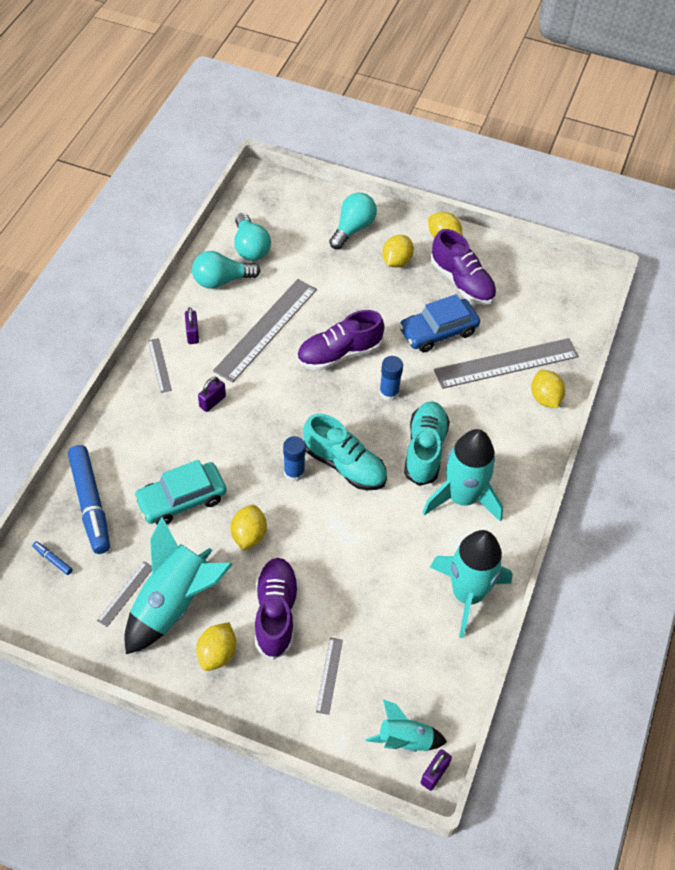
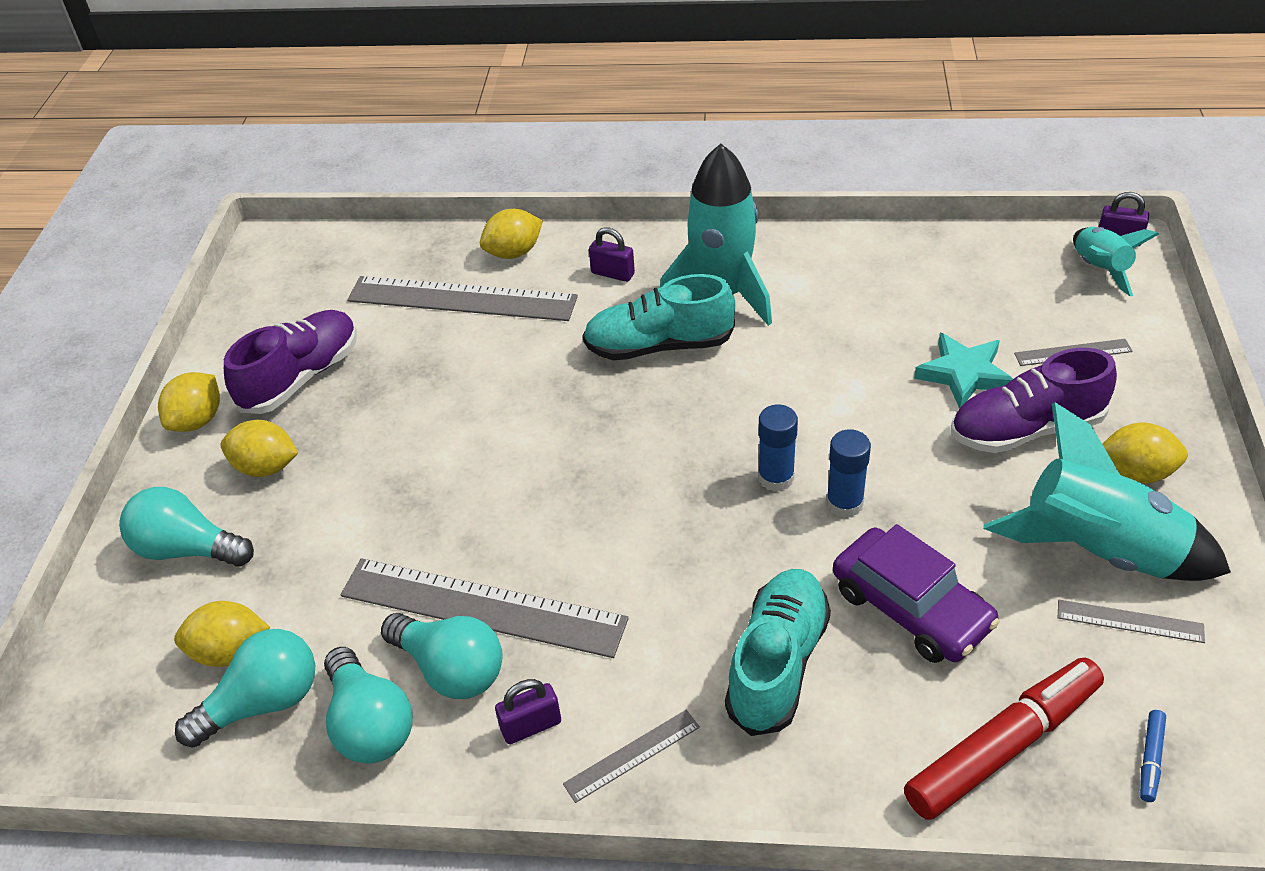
camera: 100 degrees left, 10 degrees down
(90, 503) = (1003, 746): blue marker -> red marker
(181, 499) = (911, 608): turquoise car -> purple car
(212, 401) = (684, 634): purple padlock -> purple padlock (613, 273)
(236, 312) = (451, 669): none -> turquoise light bulb
(249, 535) = (922, 498): yellow lemon -> yellow lemon (230, 652)
(335, 602) = (964, 374): none -> turquoise star
(339, 354) = (507, 488): purple shoe -> none
(344, 465) = (731, 423): turquoise shoe -> turquoise shoe (777, 664)
(389, 392) = (567, 408): blue glue stick -> blue glue stick (844, 503)
(438, 331) = (419, 381): blue car -> none
(467, 594) = (867, 261): turquoise rocket -> none
(506, 363) = (462, 299): grey ruler -> grey ruler turned 45 degrees counterclockwise

